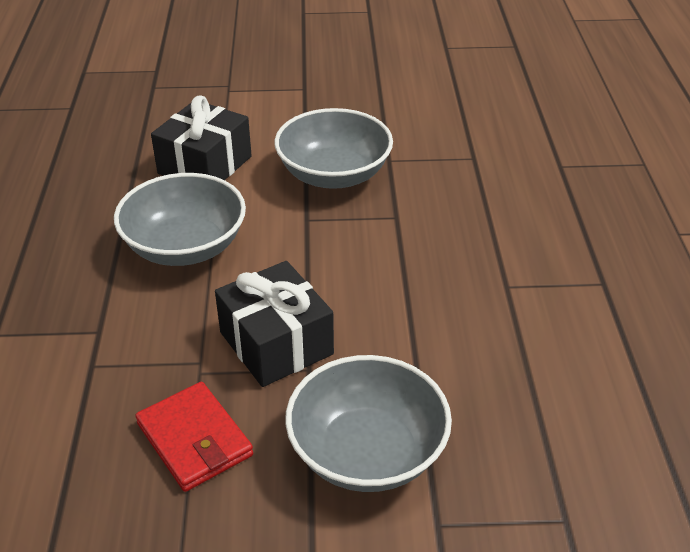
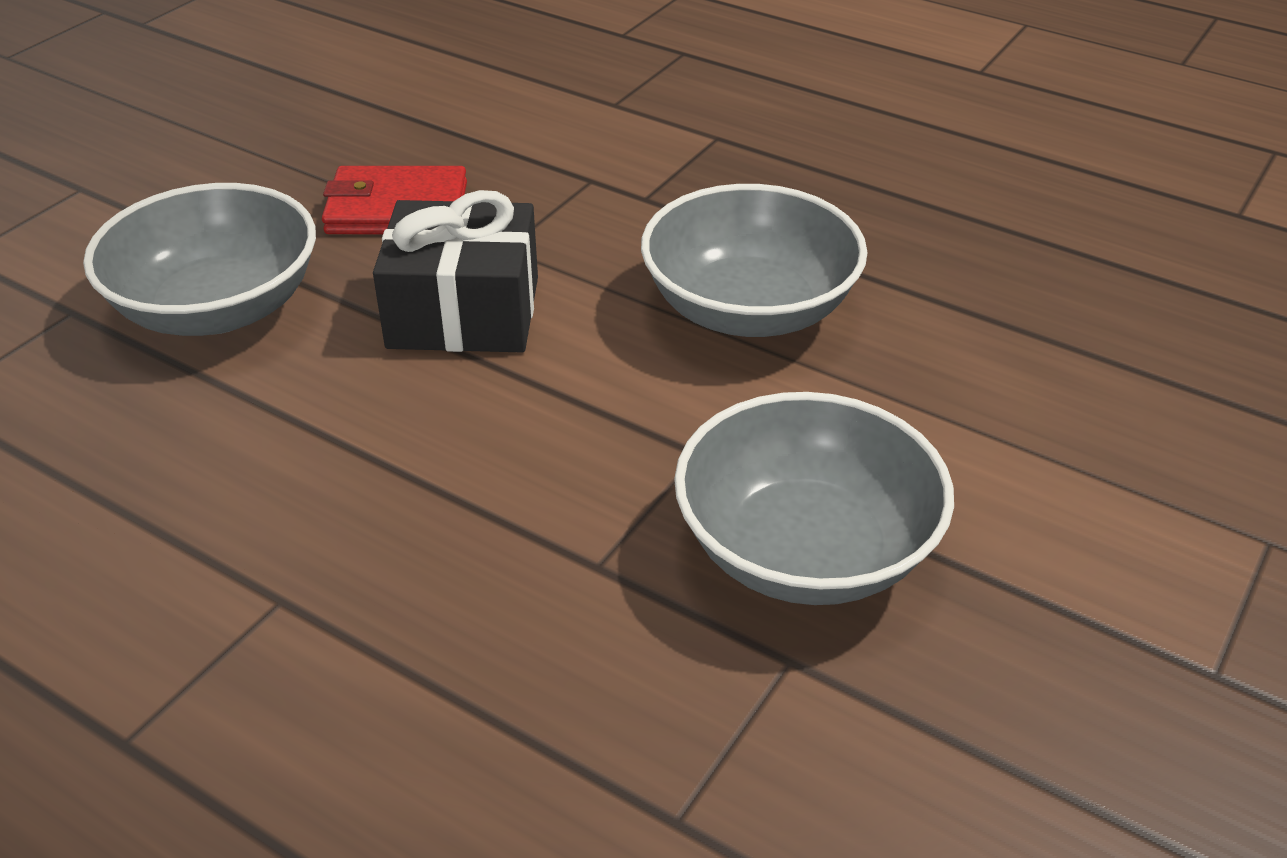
camera: 125 degrees right, 0 degrees up
(205, 165) = (971, 403): black gift -> none

